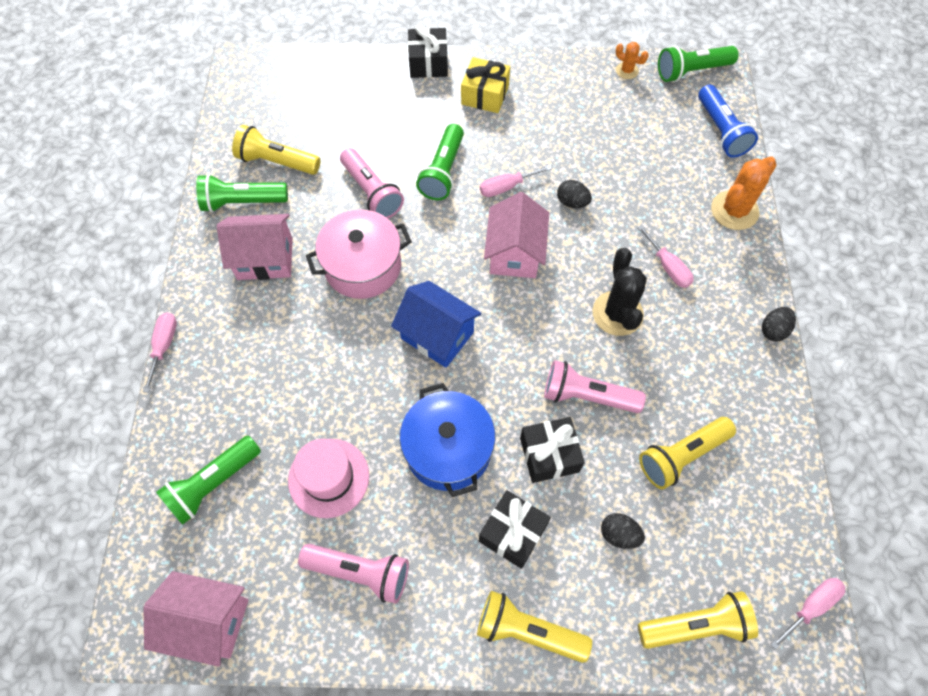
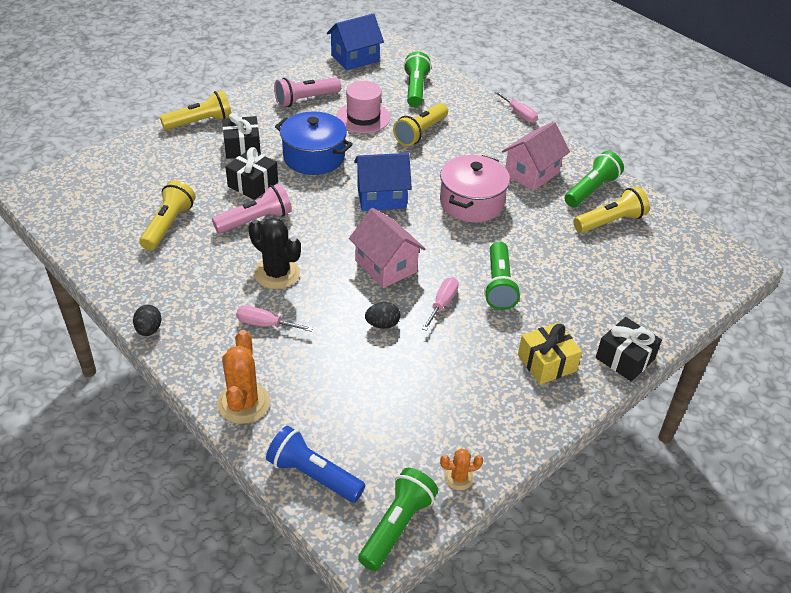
camera: 135 degrees right, 20 degrees down
(208, 621) = (355, 58): pink house -> blue house
(372, 192) = (526, 243): pink flashlight -> none
(443, 172) = (499, 285): green flashlight -> green flashlight turned 150 degrees counterclockwise
(619, 534) = (180, 175): black egg -> none
(695, 625) = (108, 165): yellow flashlight -> yellow flashlight (420, 133)
(810, 606) = (40, 203): pink screwdriver -> none

